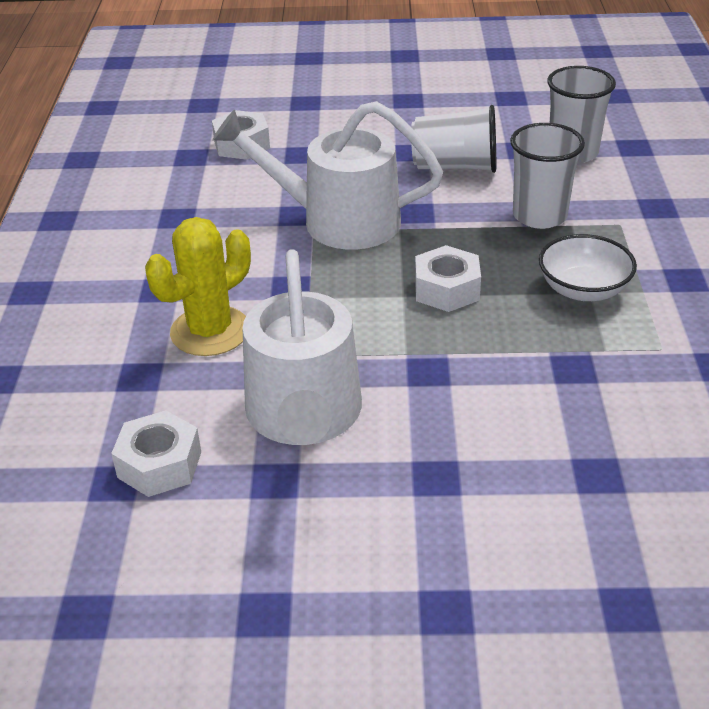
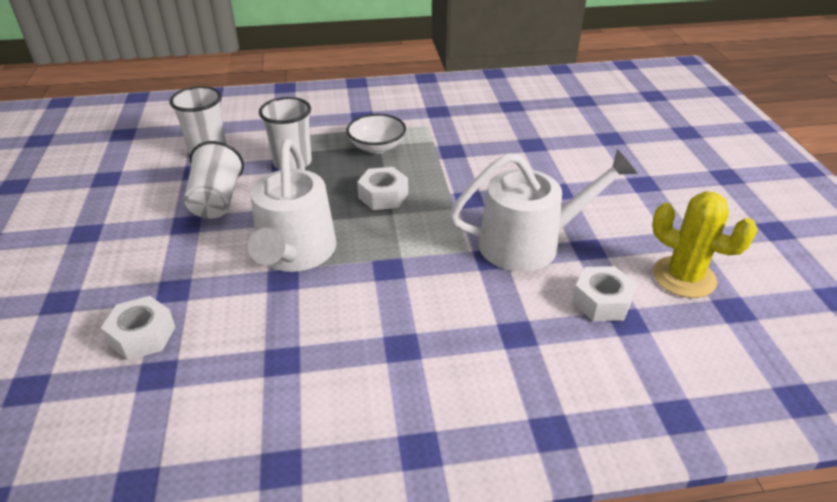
camera: 100 degrees left, 0 degrees up
(210, 331) = (454, 303): yellow cactus -> yellow cactus (684, 277)

